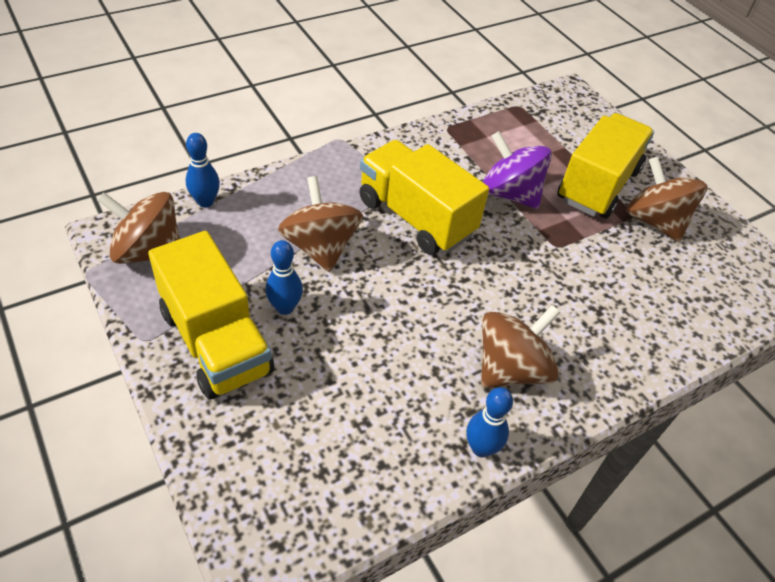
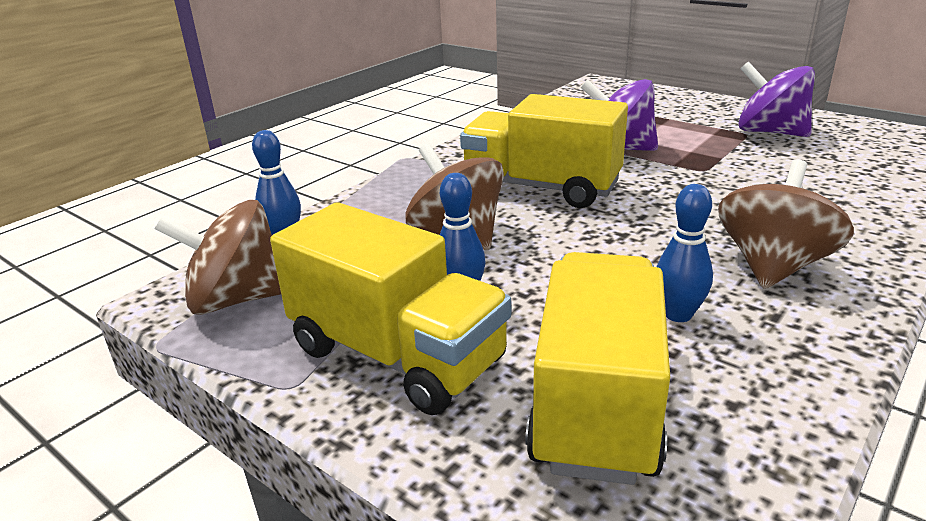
camera: 15 degrees left, 20 degrees down
(481, 448) = (827, 344): blue bowling pin -> blue bowling pin (678, 314)
(598, 185) = (691, 125): yellow truck -> yellow truck (596, 402)
(654, 221) = (770, 132): brown spinning top -> purple spinning top

